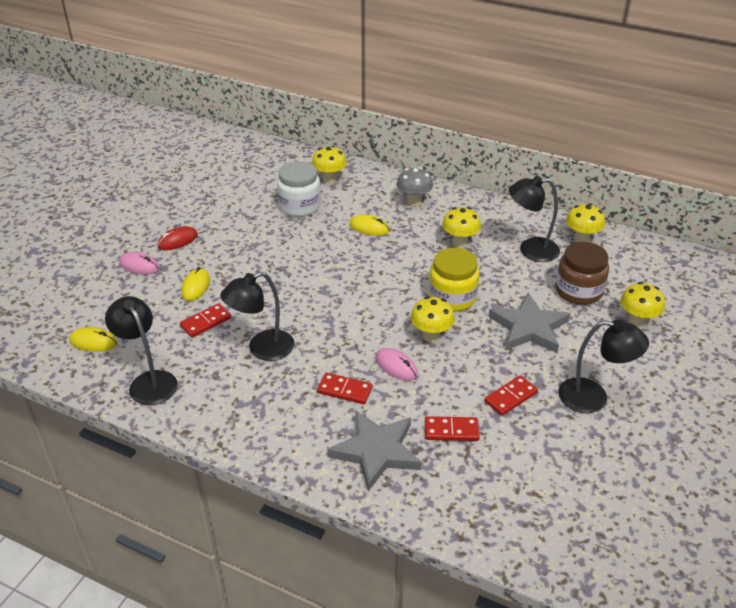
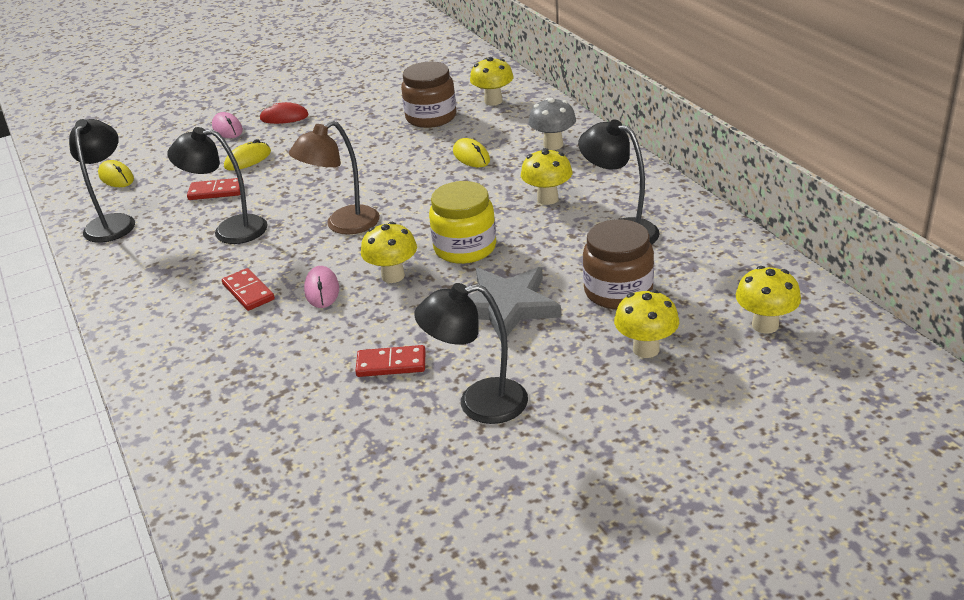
camera: 40 degrees right, 5 degrees down
(300, 206) = (431, 117): white jar -> brown jar
(346, 312) = (343, 225): none -> brown lamp
(376, 451) = (202, 355): grey star -> none
(451, 430) = (291, 368): red domino -> none
(581, 239) = (700, 240): yellow mushroom -> yellow mushroom (765, 325)
(593, 398) = (478, 403): black lamp -> black lamp turned 120 degrees clockwise

